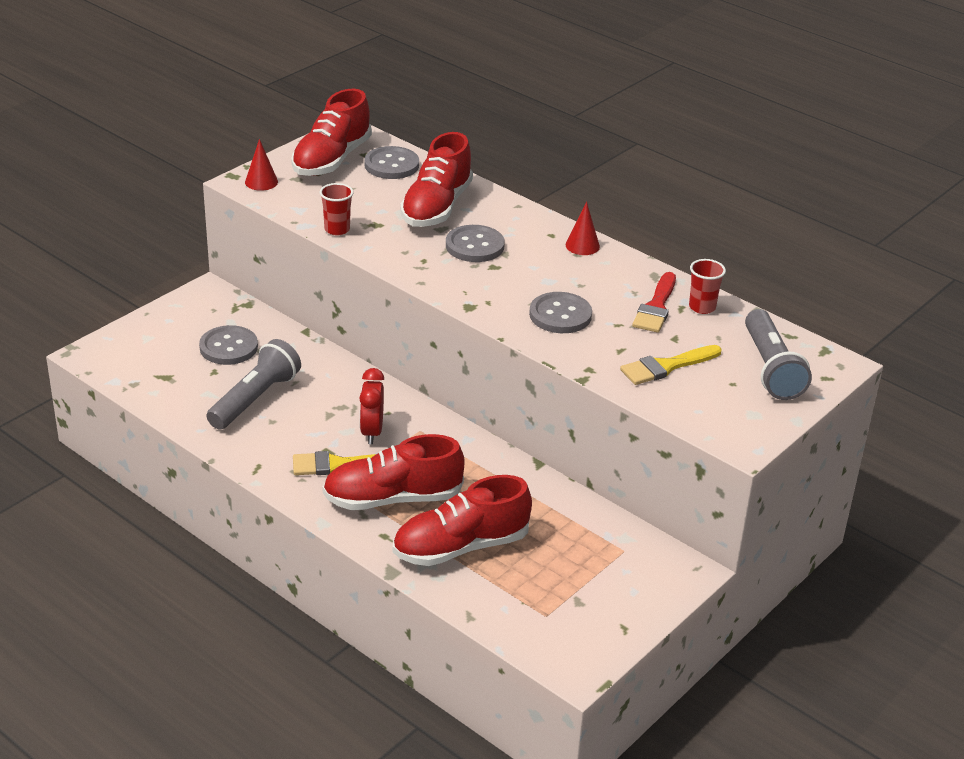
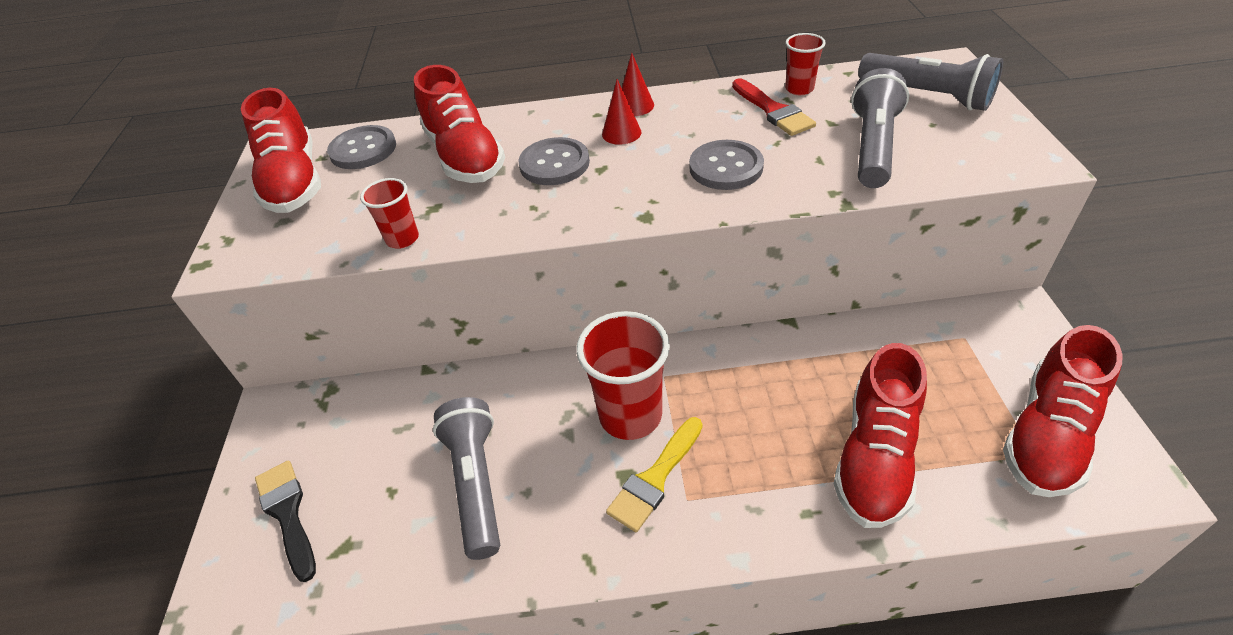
camera: 40 degrees left, 10 degrees up
(159, 344) = (287, 513): none -> black brush
(228, 347) = (371, 450): grey button -> none
(261, 182) = (245, 249): red cone -> red cone (621, 133)
(372, 432) = (630, 415): red clock -> red cup
(392, 498) = (751, 466): red shoe -> red shoe (1047, 434)
(666, 367) = (873, 146): yellow brush -> grey flashlight

